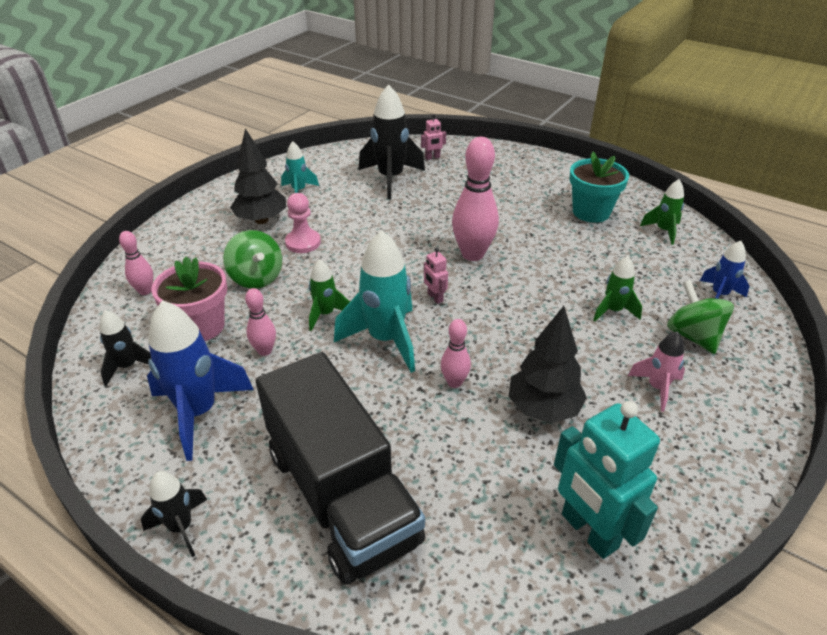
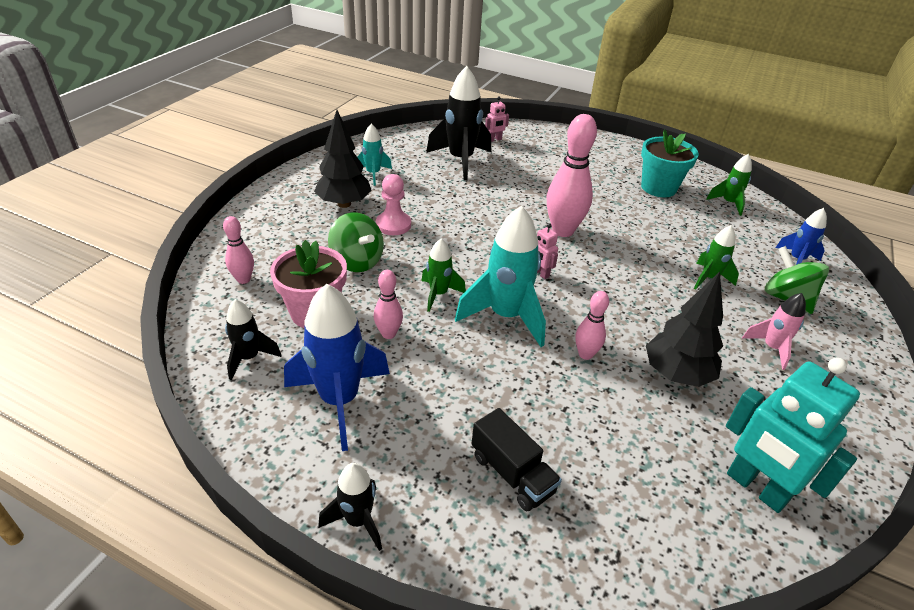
camera: 10 degrees left, 0 degrees up
(341, 495) = (512, 473): black truck -> black truck, size x0.46

